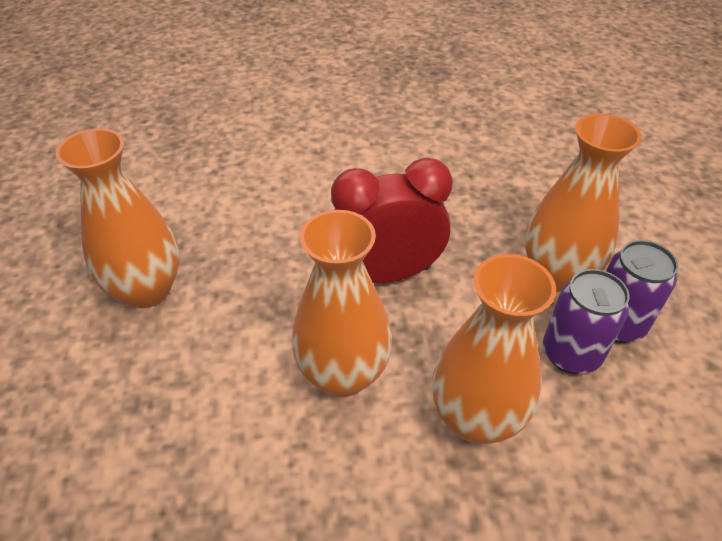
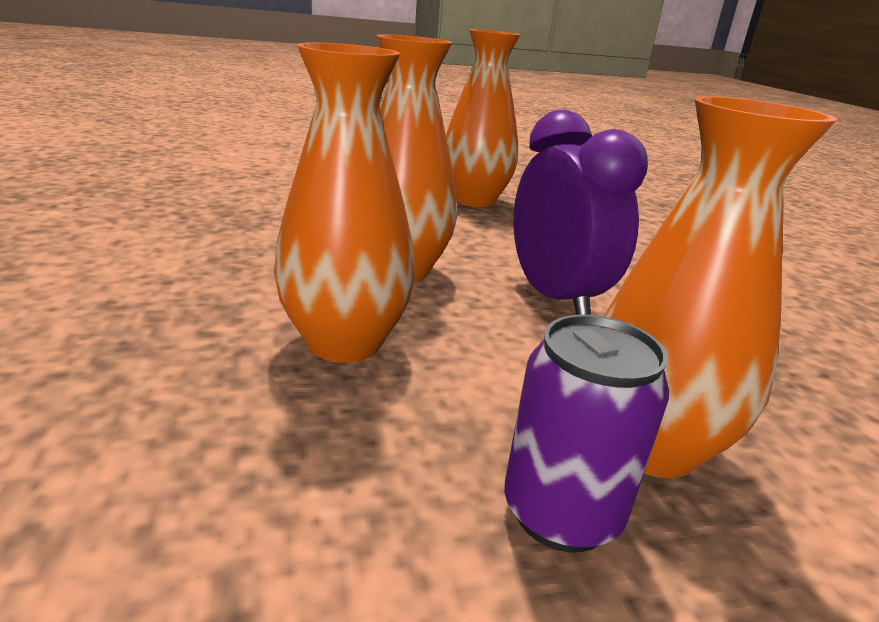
camera: 80 degrees right, 20 degrees down
(387, 274) = (554, 298): red clock -> purple clock
(571, 353) = (469, 440): purple can -> none

